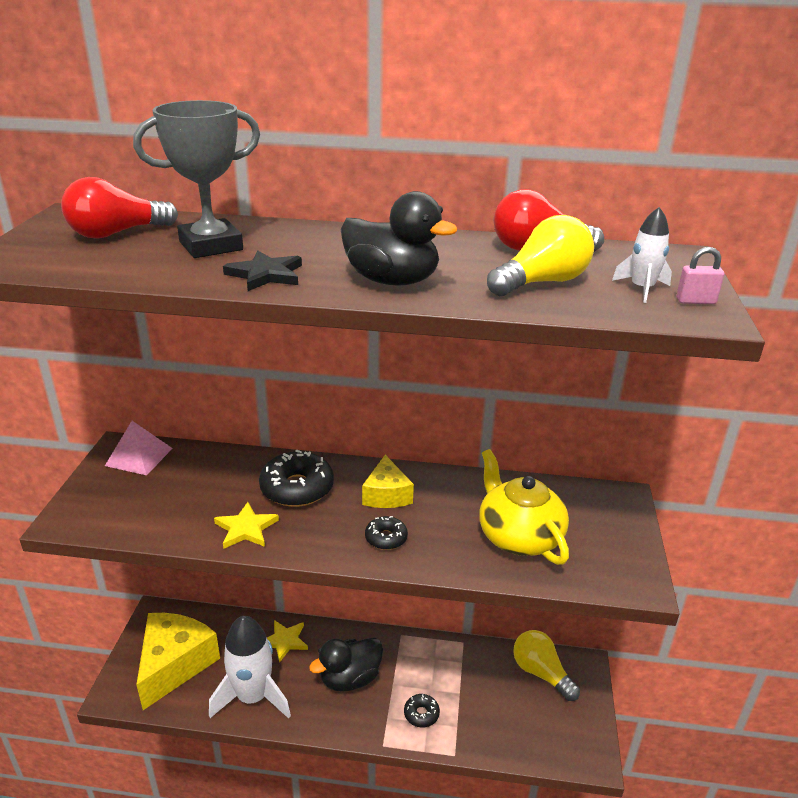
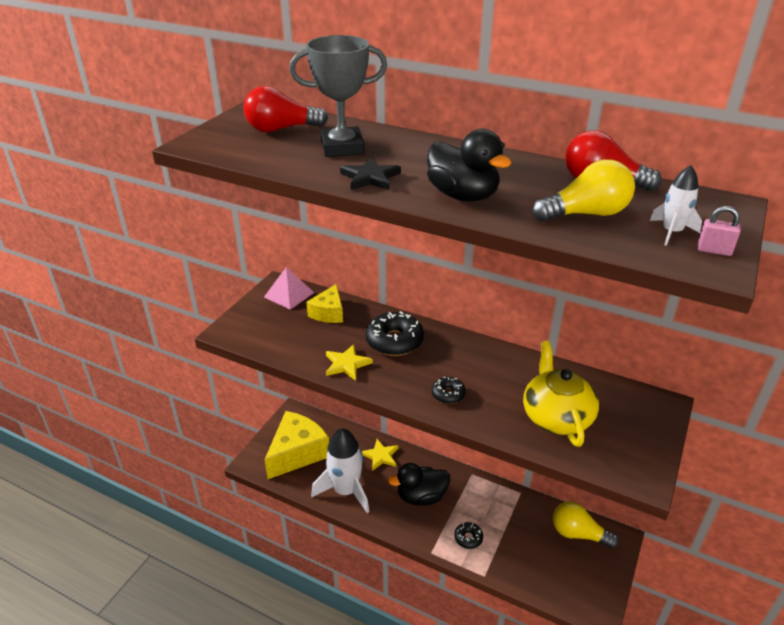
camera: 20 degrees right, 5 degrees up
(386, 495) = (461, 360): yellow cheese -> yellow cheese (328, 313)
(541, 673) = (578, 534): yellow light bulb -> yellow light bulb turned 45 degrees counterclockwise

